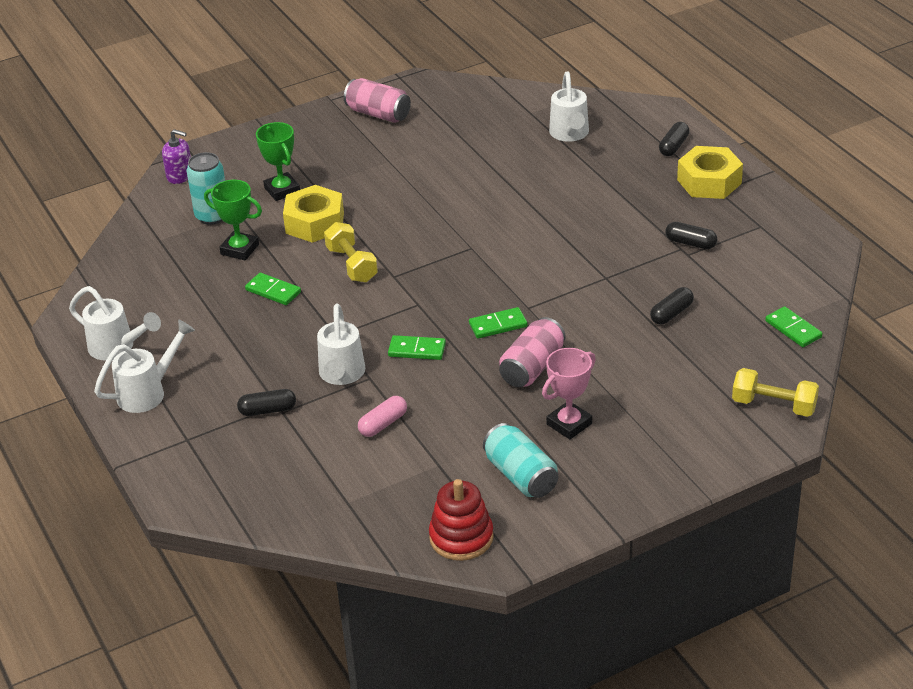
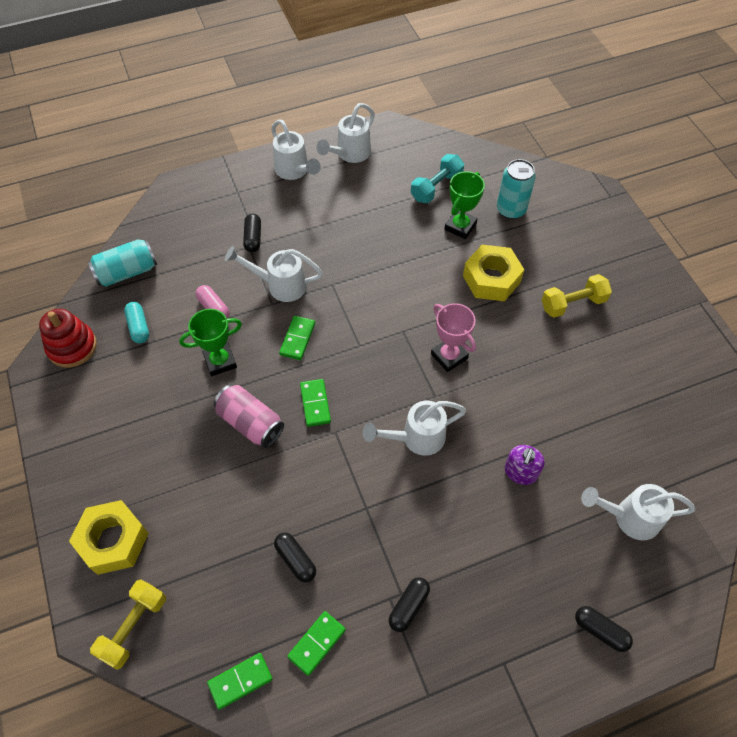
camera: 95 degrees right, 20 degrees up
(177, 272) = (436, 187): none -> turquoise dumbbell
(180, 176) = (573, 189): purple soap dispenser -> purple soap dispenser (520, 472)
(273, 291) = (398, 246): green domino -> green domino (316, 643)
(282, 190) = (544, 258): green trophy -> green trophy (220, 361)
(352, 264) = (425, 302): yellow dumbbell -> yellow dumbbell (573, 304)
(378, 114) = (672, 340): pink can -> none
(421, 483) = (139, 327): none -> turquoise capsule
(521, 476) = (121, 395): turquoise can -> turquoise can (127, 272)
(522, 255) = (416, 438): none -> white watering can
(569, 424) = (169, 441): pink trophy -> pink trophy (449, 356)
(709, 181) = (523, 656): yellow nut -> yellow nut (113, 541)

